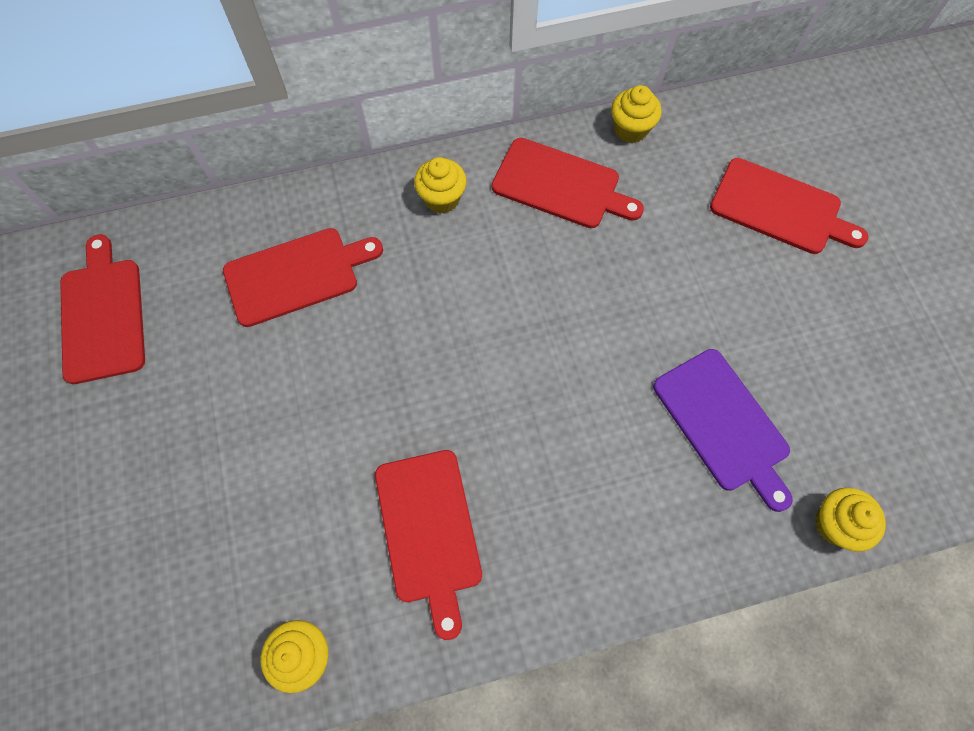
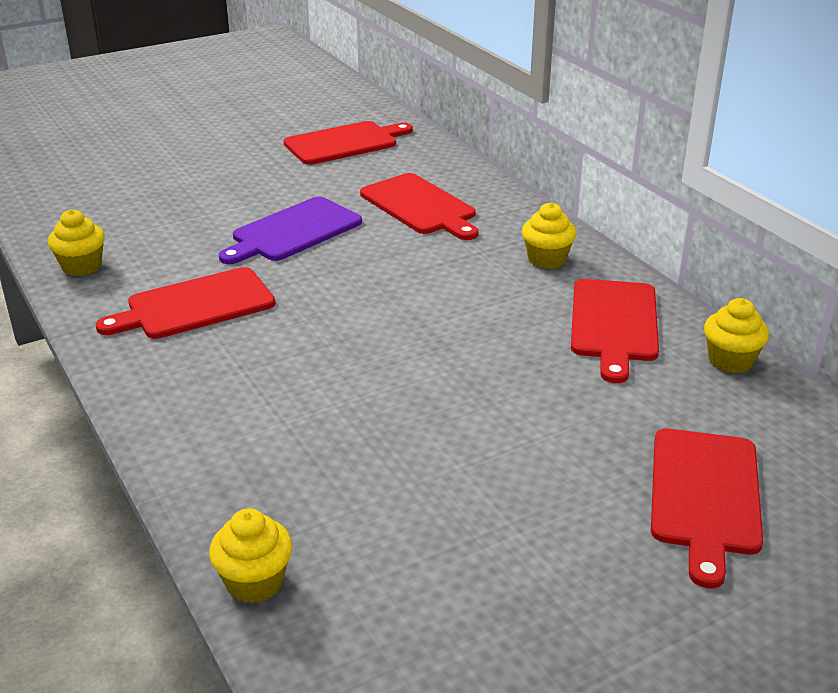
camera: 75 degrees right, 35 degrees down
(723, 424) = (361, 474): purple cutting board -> purple cutting board (293, 231)

